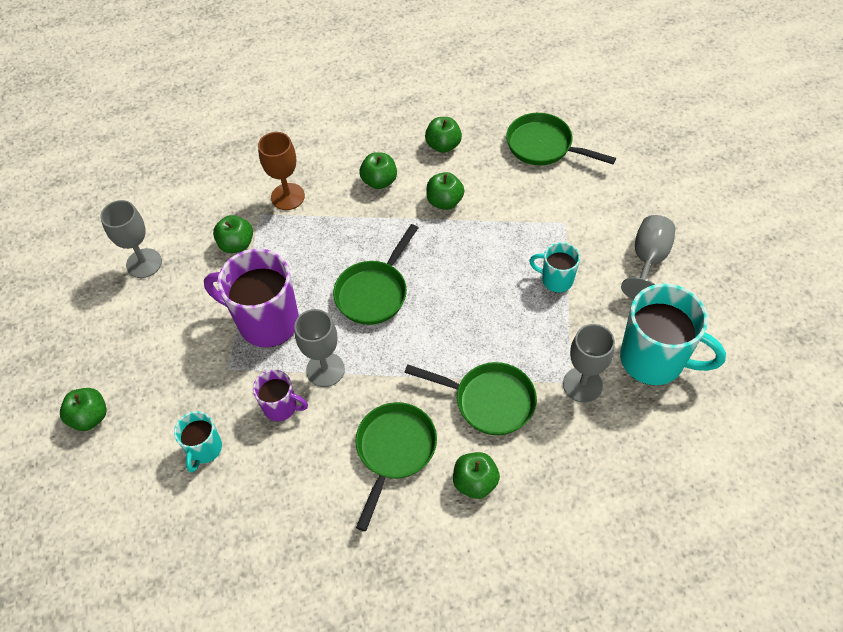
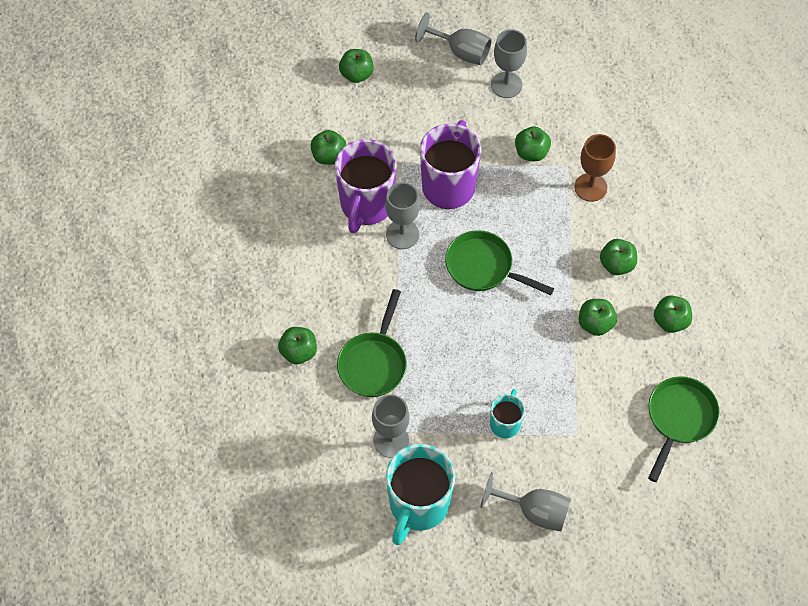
camera: 85 degrees right, 5 degrees up
(87, 305) = (461, 52): none -> grey goblet
(205, 449) = (329, 156): turquoise mug -> green apple
(281, 407) = (366, 205): purple mug -> purple mug, size x1.91
(394, 451) = (327, 291): green pan -> none

